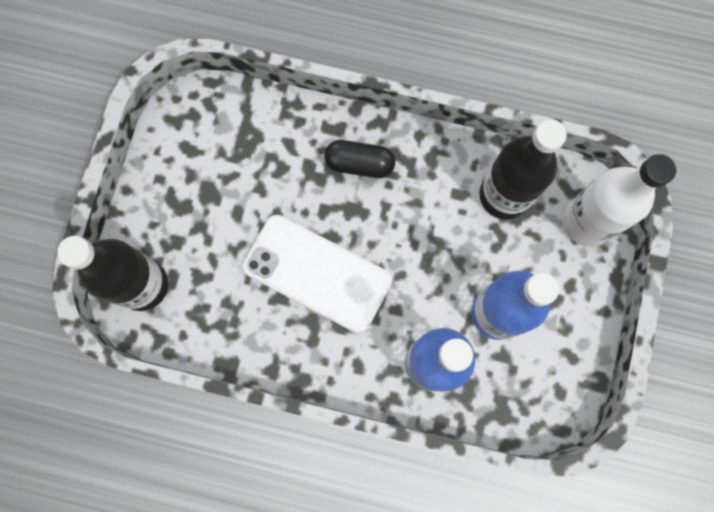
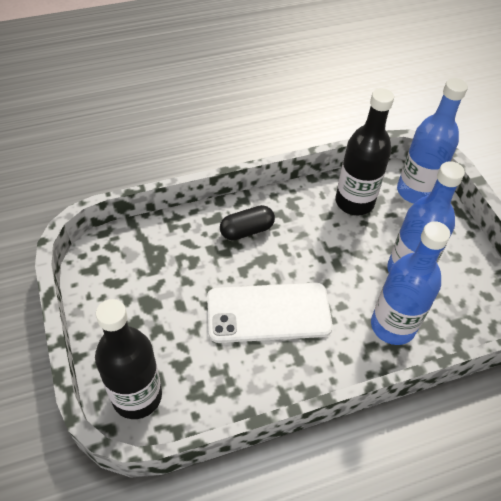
camera: 35 degrees left, 25 degrees down
(587, 222) = (415, 191): white bottle -> blue bottle

